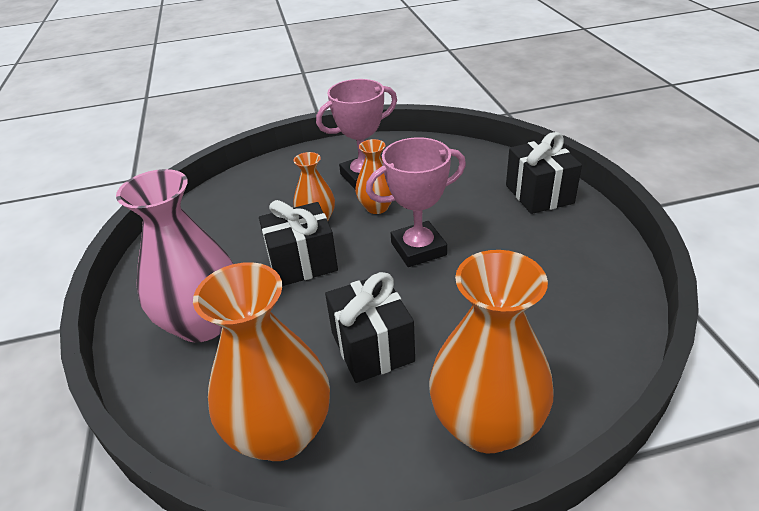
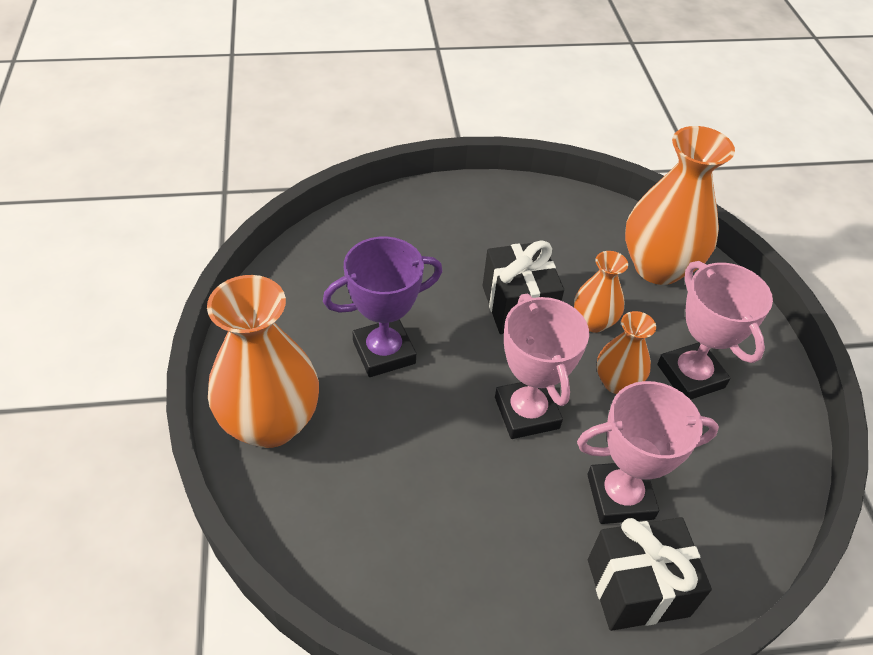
camera: 90 degrees right, 10 degrees up
(203, 323) = (444, 235): pink vase -> none
(281, 433) = (309, 285): orange vase -> orange vase (658, 267)
(372, 347) = (384, 352): black gift -> purple trophy
(476, 203) = (620, 496): none -> pink trophy

